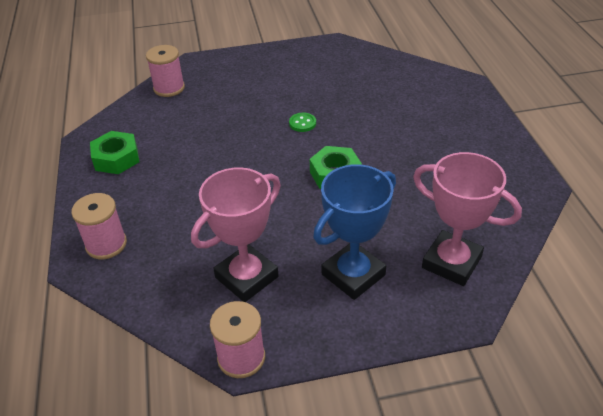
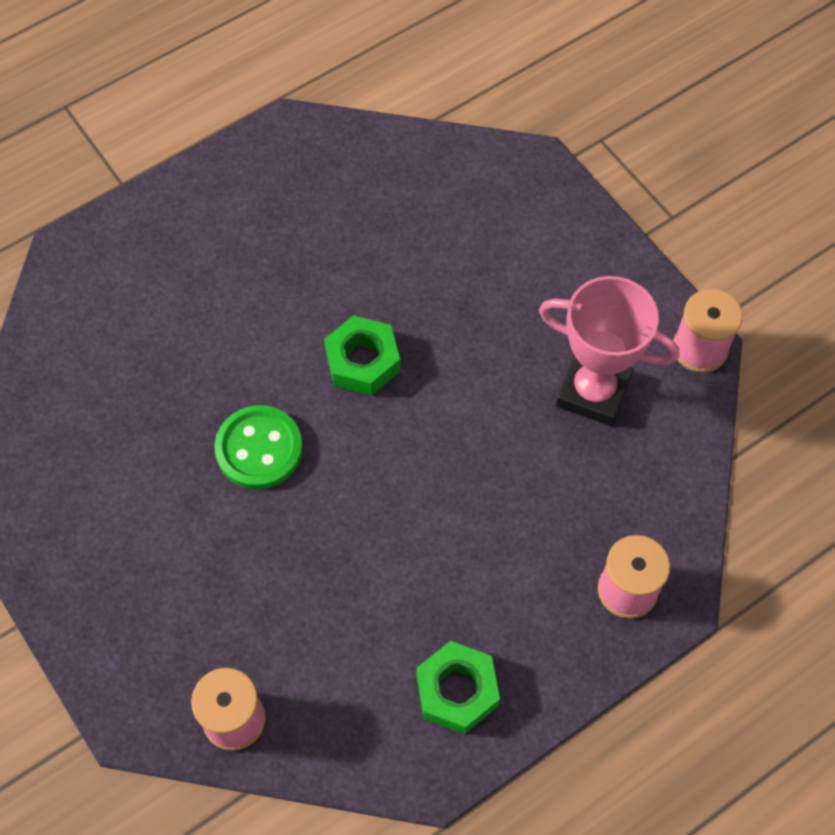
camera: 115 degrees left, 20 degrees up
(302, 123) = (259, 449): green button -> green button, size x1.88
(353, 275) = (533, 282): blue trophy -> none
(451, 262) = (465, 192): pink trophy -> none

